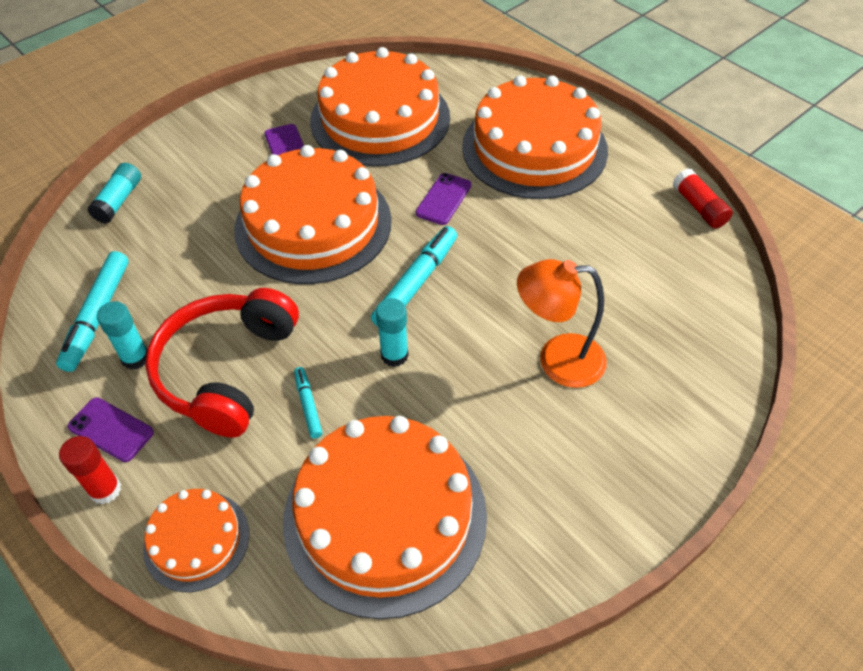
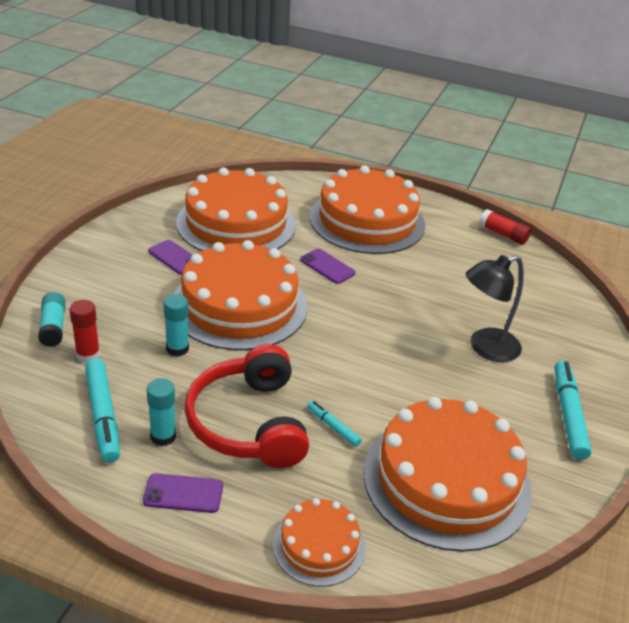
camera: 30 degrees left, 15 degrees down
(105, 490) = (214, 537): red glue stick -> red glue stick (88, 355)
(394, 355) = (371, 376): turquoise glue stick -> turquoise glue stick (177, 349)
(416, 283) = (350, 325): turquoise marker -> turquoise marker (568, 415)
(443, 199) = (327, 266): purple phone -> purple phone turned 45 degrees counterclockwise
(557, 360) = (485, 348): orange lamp -> black lamp

